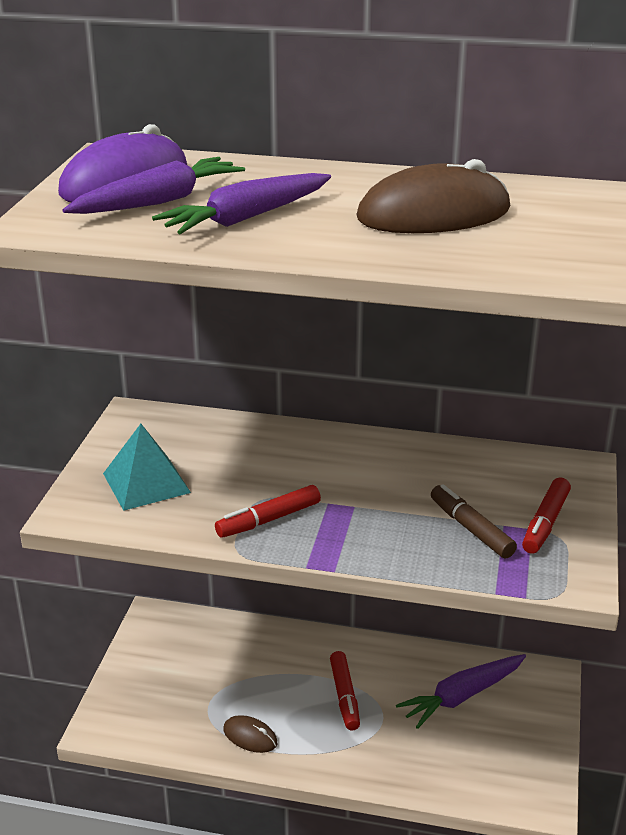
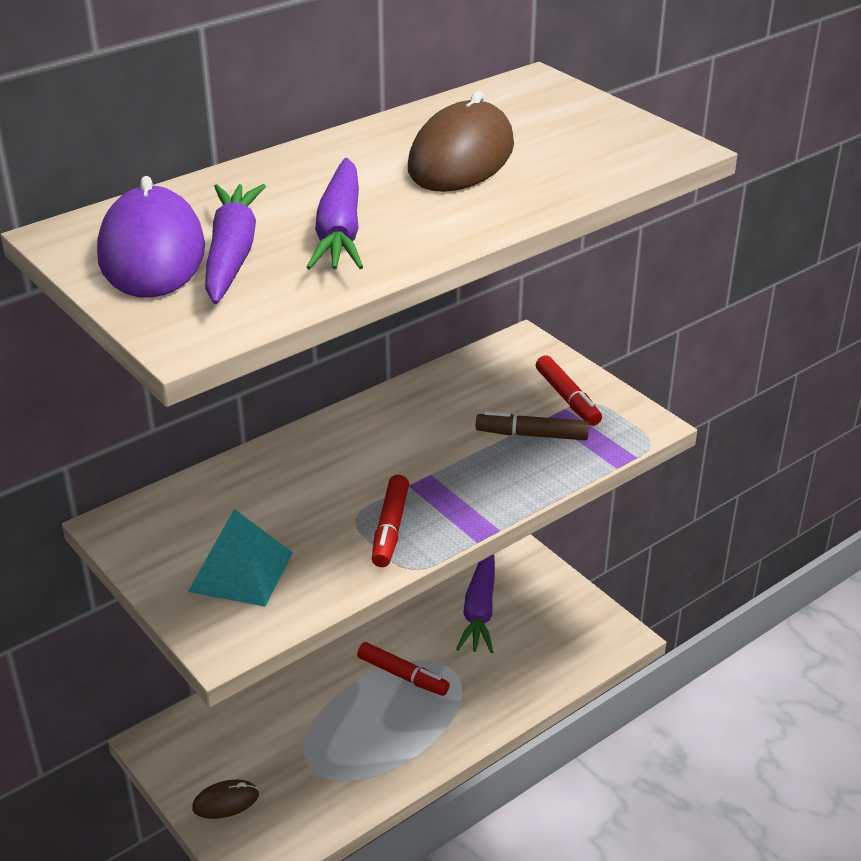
camera: 50 degrees left, 5 degrees up
(250, 736) = (379, 763): brown mouse -> brown mouse (226, 801)

